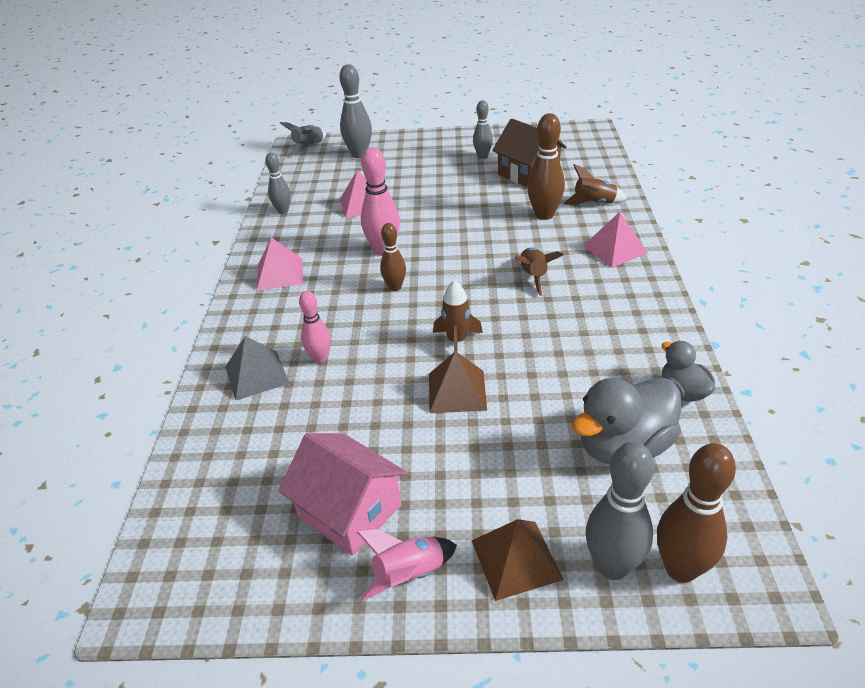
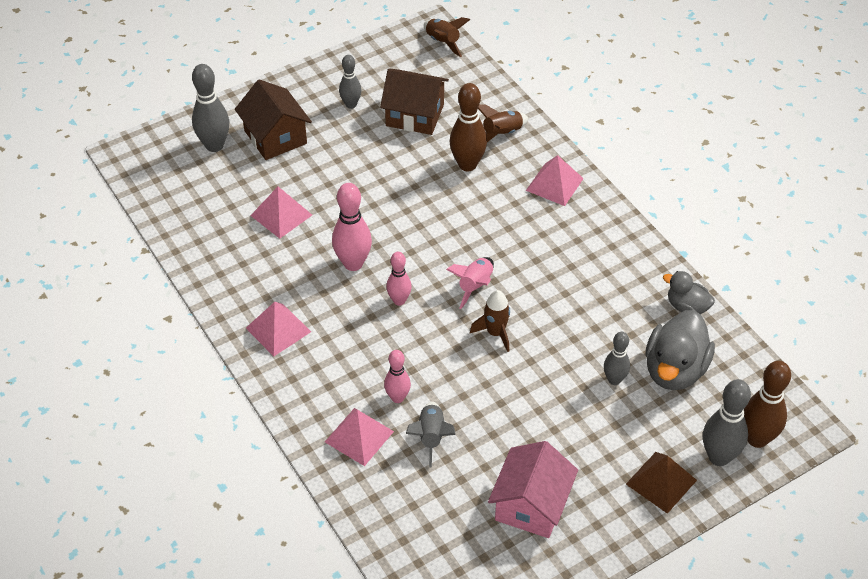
camera: 35 degrees left, 10 degrees up
(256, 375) = (359, 436): grey pyramid -> pink pyramid
(283, 211) = (205, 253): grey bowling pin -> grey bowling pin (614, 380)
(308, 147) = (143, 153): grey rocket -> grey rocket (431, 437)
(349, 511) = (531, 505): pink house -> pink house turned 75 degrees counterclockwise
(395, 287) = (399, 300): brown bowling pin -> pink bowling pin
(407, 160) = (275, 137): none -> brown house
(409, 574) = (604, 525): pink rocket -> pink rocket (475, 286)
(457, 391) = (530, 378): brown pyramid -> none
(533, 277) = (508, 241): brown rocket -> brown rocket (443, 42)

